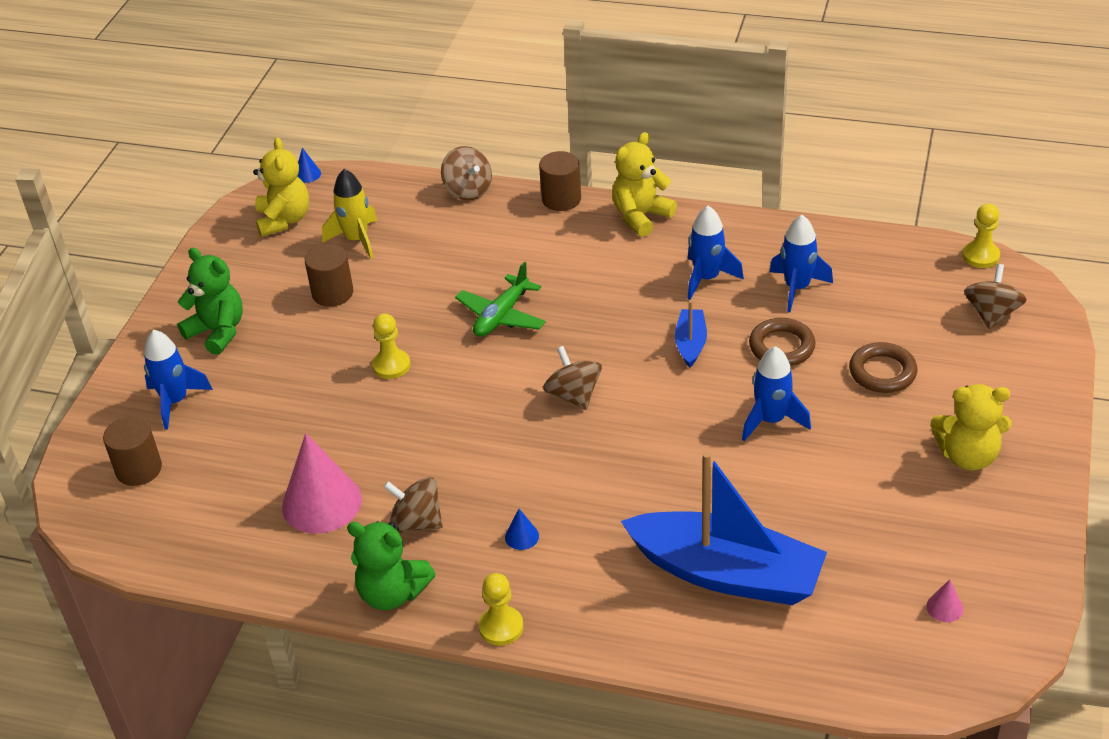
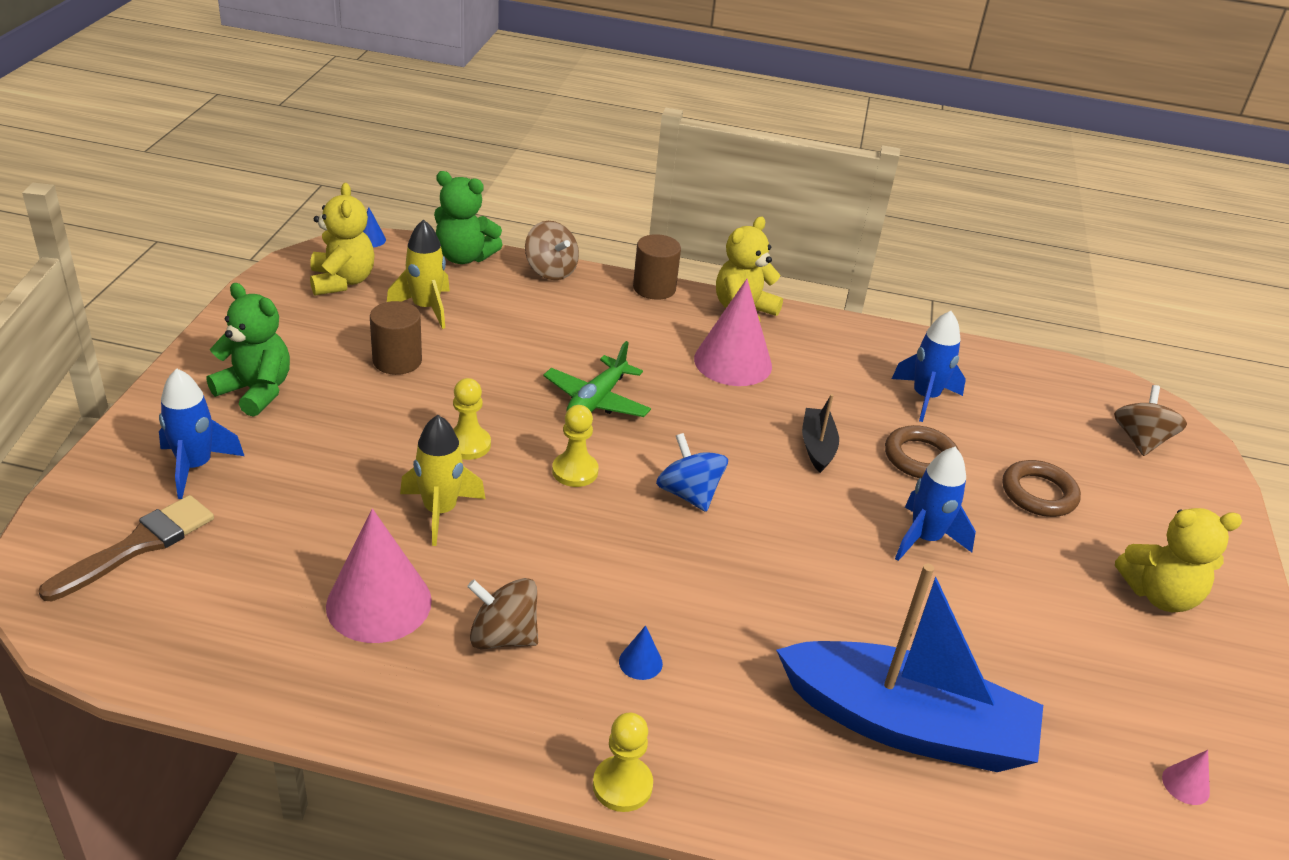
camera: 10 degrees left, 5 degrees down
(139, 469) = (138, 546): brown cylinder -> brown brush
(368, 425) = (440, 511): none -> yellow rocket
(392, 593) = (473, 730): green teddy bear -> green teddy bear (464, 257)
(573, 395) = (689, 494): brown spinning top -> blue spinning top
(625, 268) = (733, 362): none -> pink cone
(690, 343) = (817, 447): blue boat -> black boat
(707, 278) = (824, 380): blue rocket -> none
(981, 256) = (1112, 381): yellow pawn -> yellow pawn (575, 471)

